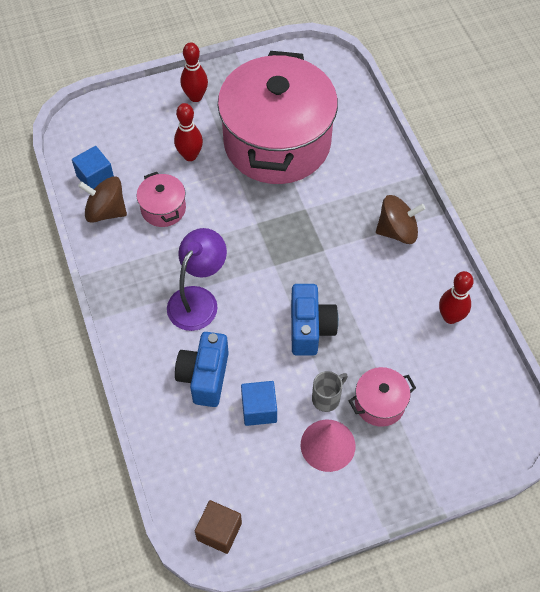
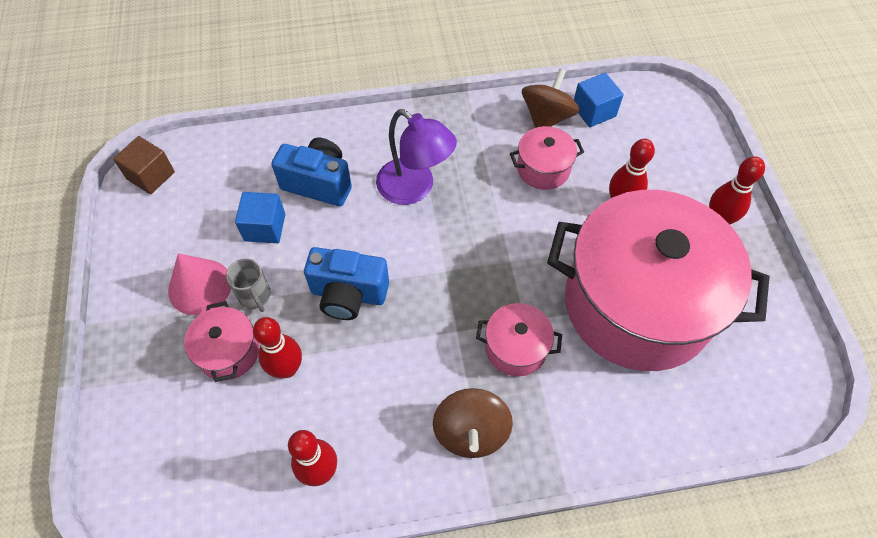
camera: 100 degrees right, 0 degrees up
(329, 211) = (516, 348): none -> pink pot
(382, 357) = (287, 368): none -> red bowling pin

